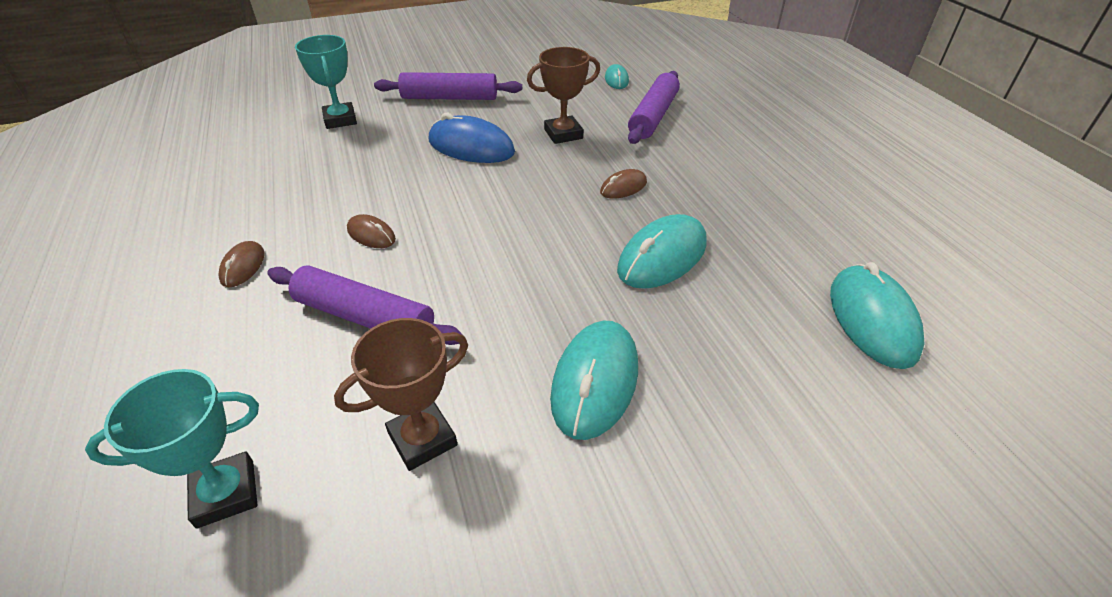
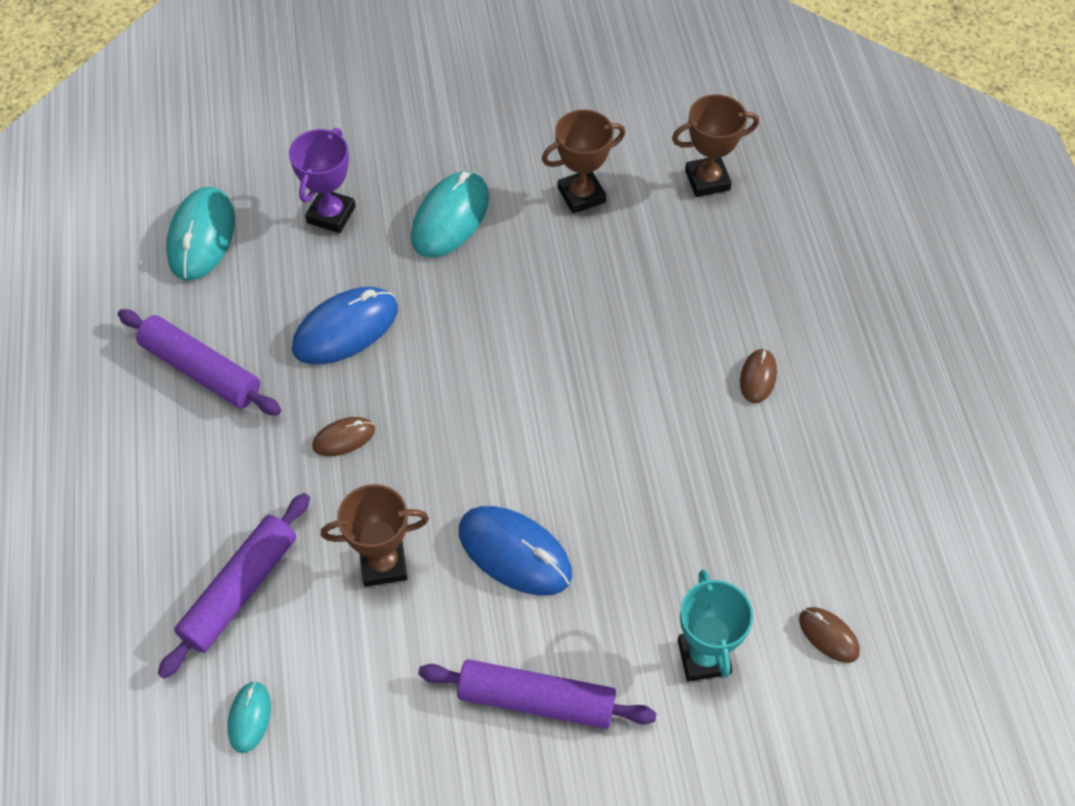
camera: 170 degrees left, 15 degrees up
(226, 493) = (707, 180): turquoise trophy -> brown trophy
(365, 317) = (631, 301): purple rolling pin -> purple rolling pin (201, 370)
(371, 234) = (635, 403): brown mouse -> brown mouse (828, 636)
(662, 257) = (345, 329): turquoise mouse -> blue mouse
(744, 365) = (331, 214): none -> purple trophy

